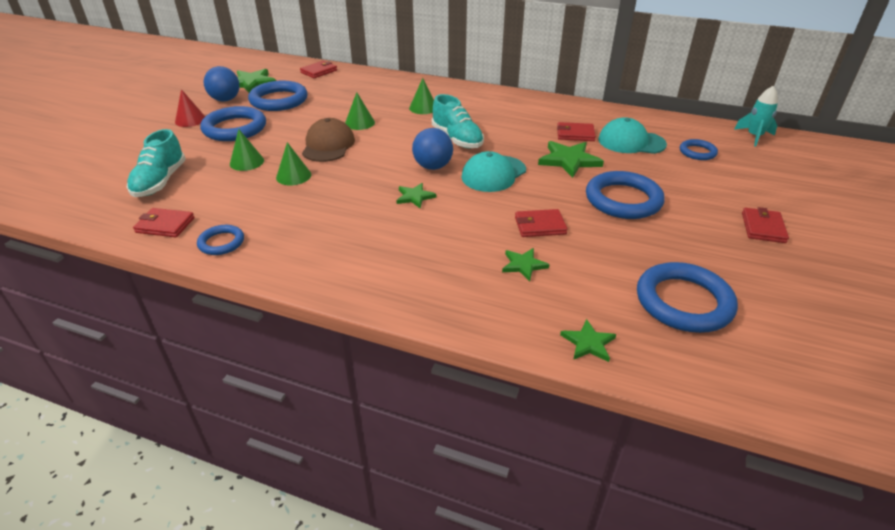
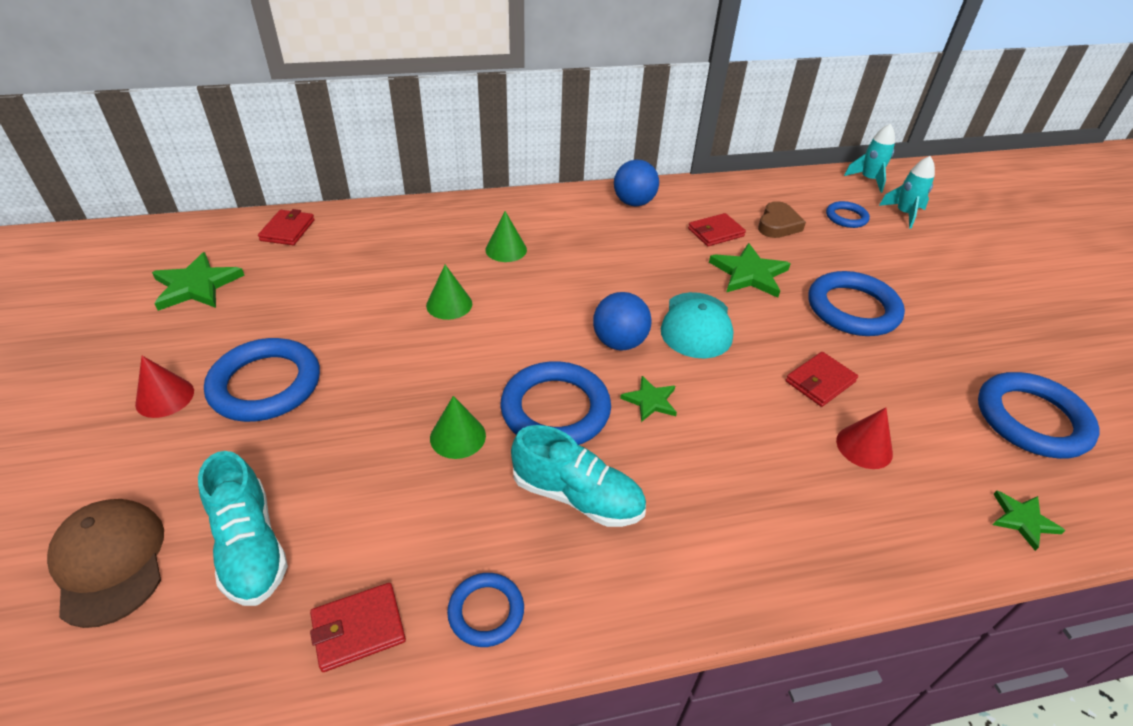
camera: 35 degrees left, 5 degrees up
(225, 100) = (185, 333): blue ball -> blue ball (633, 203)
(247, 162) = (358, 441): green cone -> none
(279, 100) = (281, 304): blue ring -> blue ring (555, 409)
(328, 145) = (448, 361): brown cap -> brown cap (110, 562)
(457, 139) = (600, 286): turquoise shoe -> turquoise shoe (577, 496)
(523, 265) = (864, 447): green star -> red cone
(631, 142) = (778, 225): turquoise cap -> brown heart
(756, 163) = (904, 214): none -> turquoise rocket
(763, 228) = (989, 294): red wallet -> none

